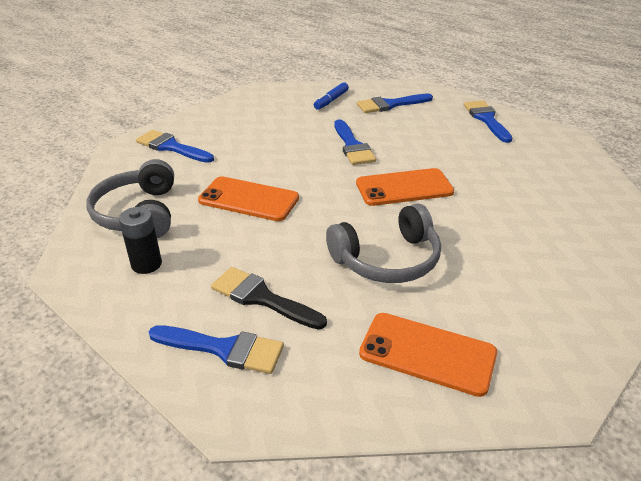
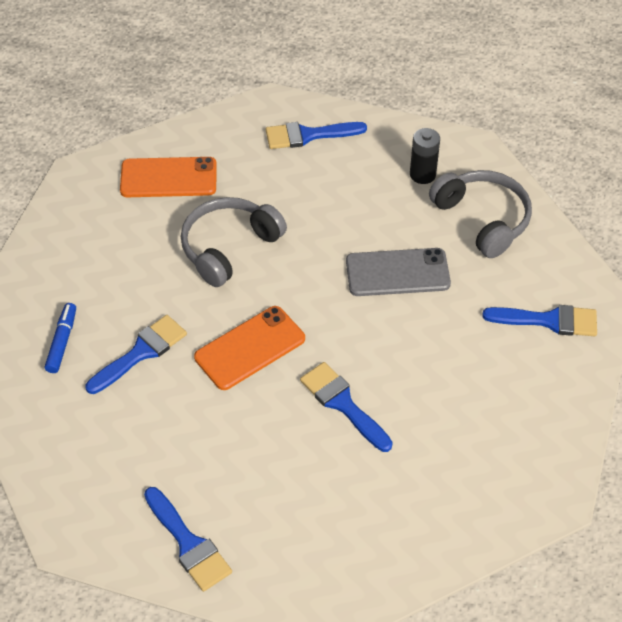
camera: 155 degrees right, 15 degrees up
(248, 199) = (397, 273): orange phone -> grey phone
(261, 298) = (310, 178): black brush -> none
(331, 100) = (433, 509): blue marker -> blue marker (62, 342)
(390, 105) = (342, 531): blue brush -> blue brush (141, 352)

